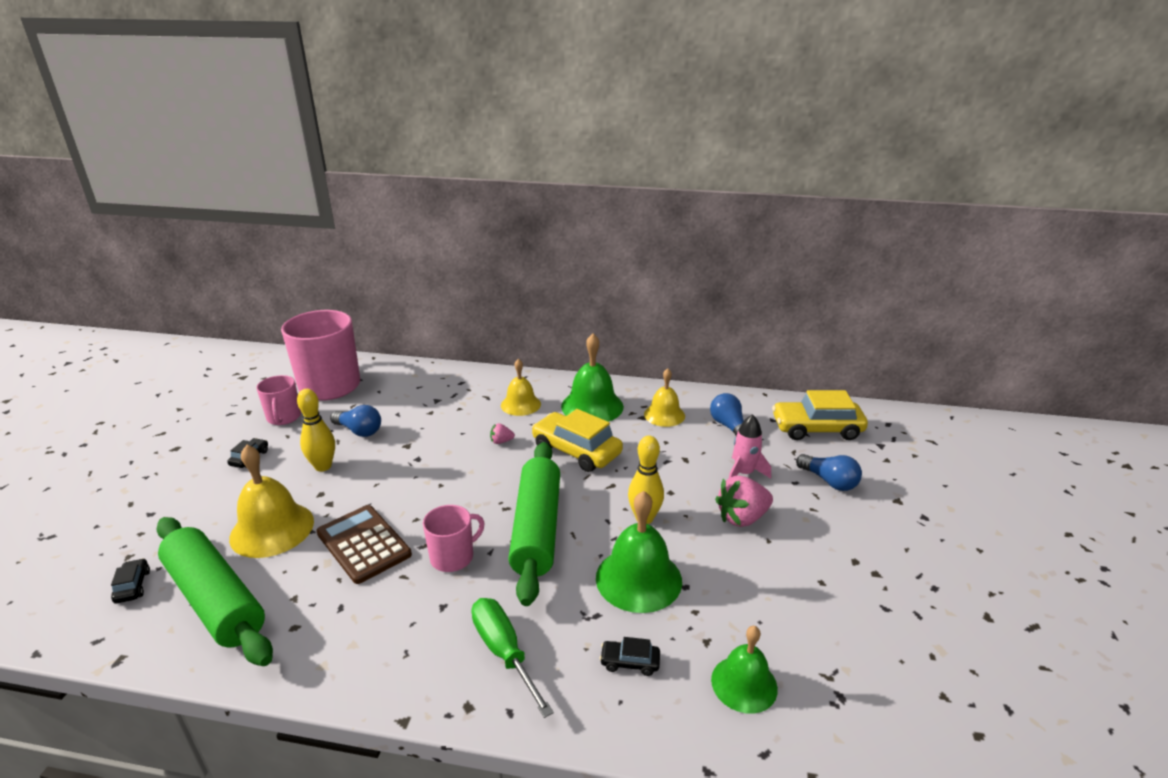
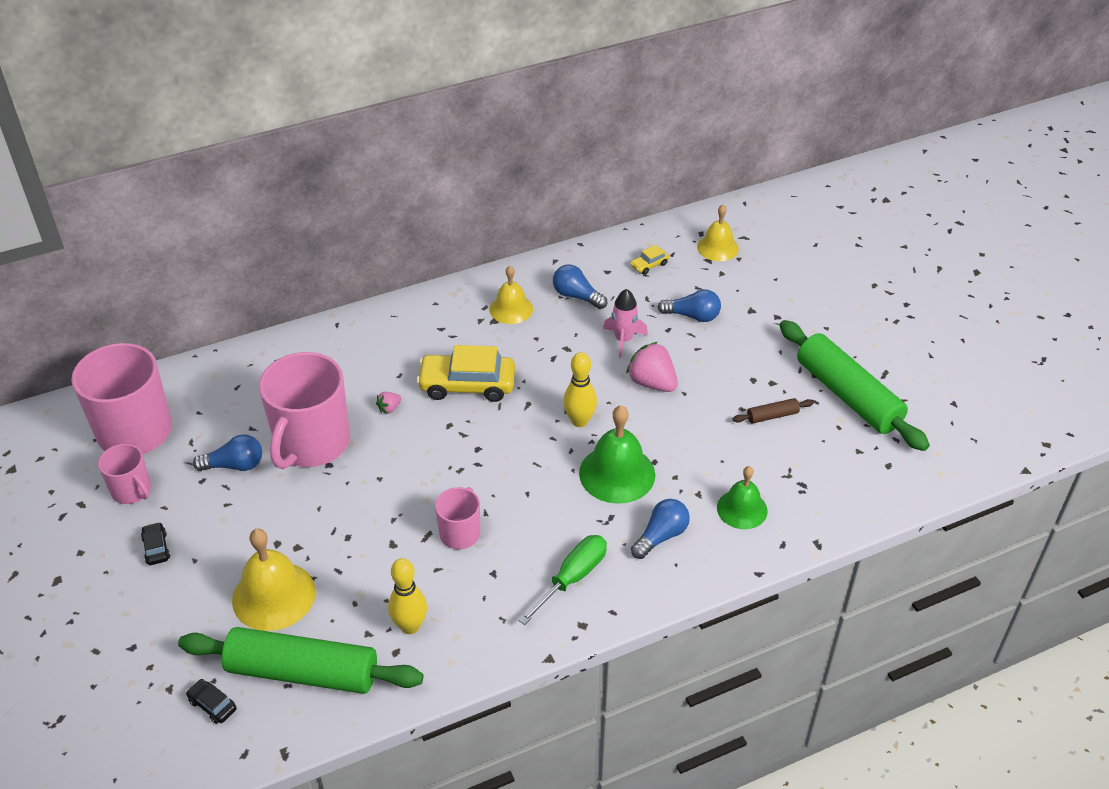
camera: 35 degrees left, 15 degrees up
(323, 466) = (245, 518): yellow bowling pin -> yellow bowling pin (410, 626)
(364, 544) = (373, 563): brown calculator -> none
(423, 440) = (311, 443): none -> pink mug
(504, 652) = (572, 578): green screwdriver -> green screwdriver turned 105 degrees clockwise
(520, 404) = (366, 359): yellow bell -> yellow bell (717, 247)
(536, 528) = (503, 474): green rolling pin -> green rolling pin (847, 395)
(592, 406) = (437, 329): green bell -> none
(630, 662) = (661, 536): black car -> blue light bulb
(742, 518) = (652, 383): pink strawberry -> pink strawberry turned 105 degrees clockwise
(816, 429) = (649, 265): yellow car -> yellow car, size x0.45
(853, 605) = (772, 416): none -> brown rolling pin

